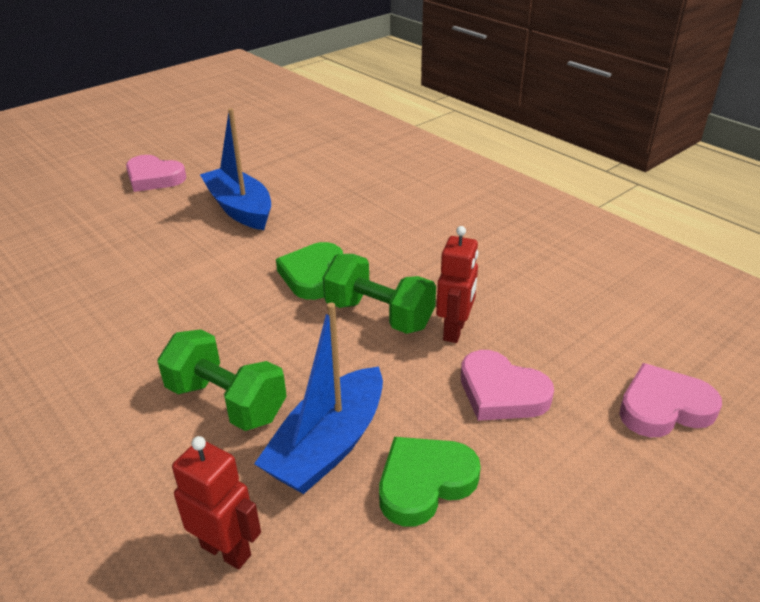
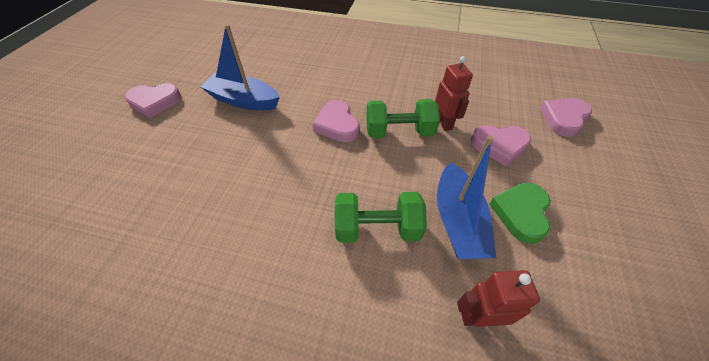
camera: 35 degrees left, 15 degrees up
(312, 275) = (337, 125): green heart -> pink heart

